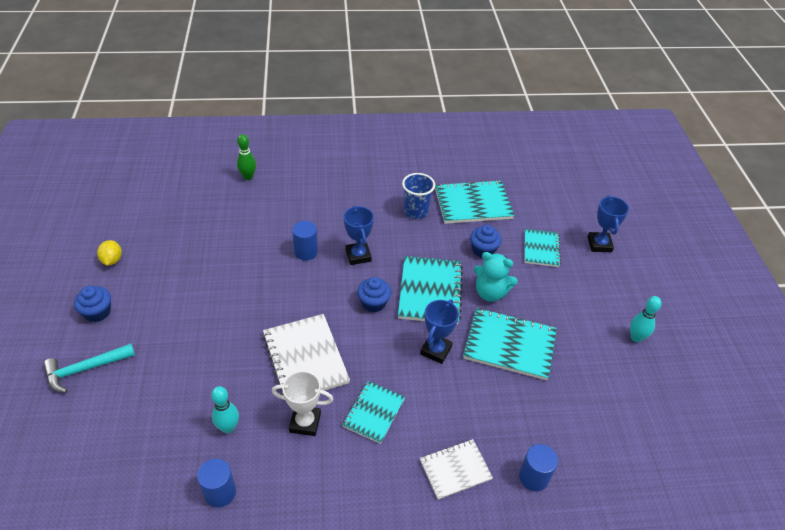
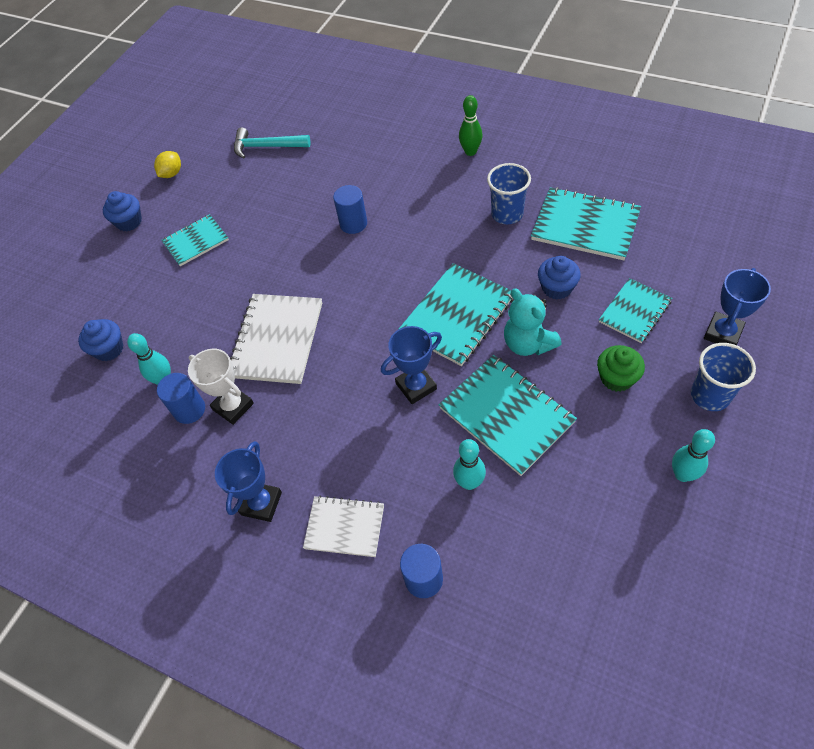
camera: 40 degrees right, 10 degrees up
(85, 369) = (87, 273): turquoise hammer -> turquoise hammer (266, 147)
(220, 492) = (118, 440): blue cylinder -> blue cylinder (189, 410)
(248, 177) = (350, 121): green bowling pin -> green bowling pin (470, 152)
(358, 255) = (405, 246): blue trophy -> blue trophy (261, 503)
(373, 303) = (385, 306): blue cupcake -> blue cupcake (109, 349)
(374, 413) = (304, 426): turquoise notebook -> turquoise notebook (196, 241)
(517, 399) = (469, 482): none -> turquoise bowling pin
(559, 294) = (616, 378): none -> green cupcake
(618, 284) = (710, 395): none -> blue cup

